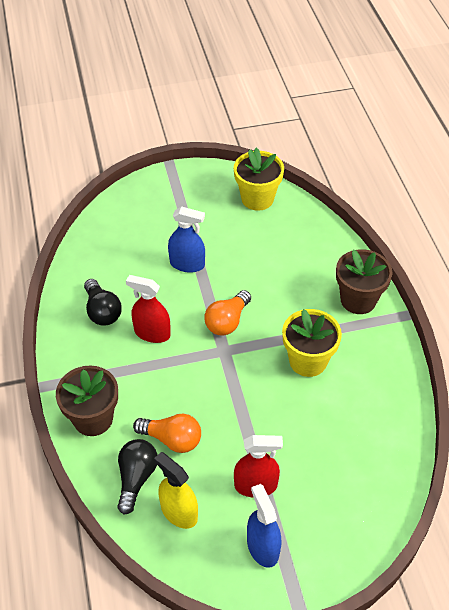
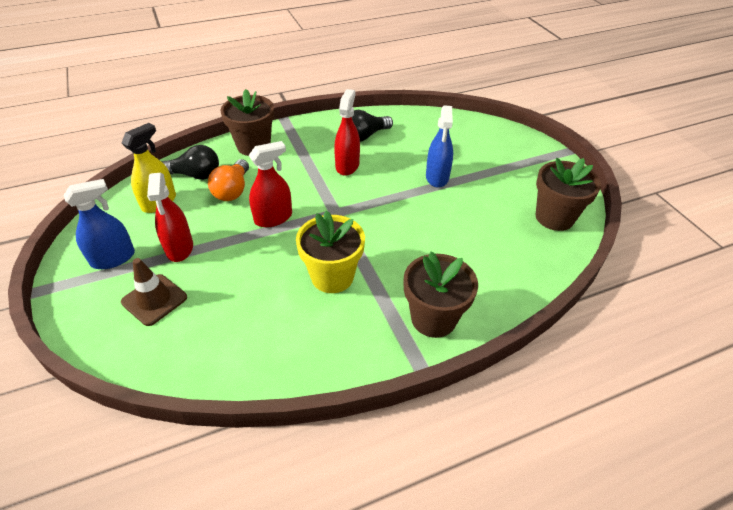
camera: 80 degrees right, 5 degrees down
(224, 403) = (273, 218): none -> red spray bottle
(227, 321) = (372, 211): orange light bulb -> none
(257, 198) = (554, 217): yellow flower pot -> brown flower pot
(322, 501) = (154, 300): none -> brown traffic cone

